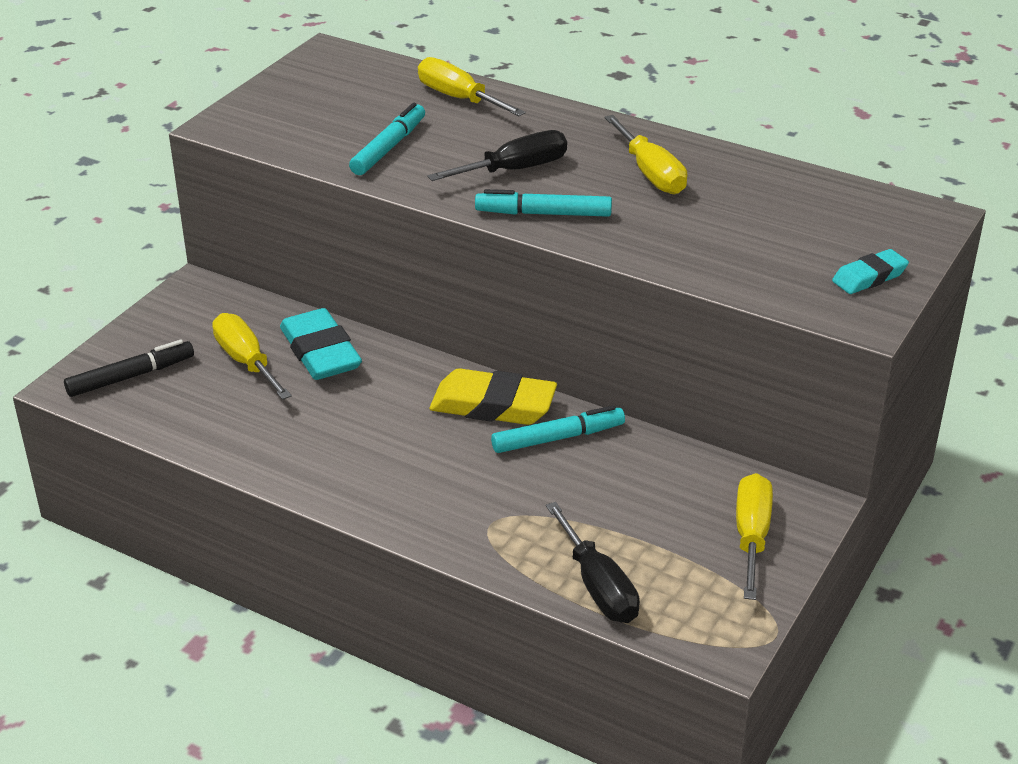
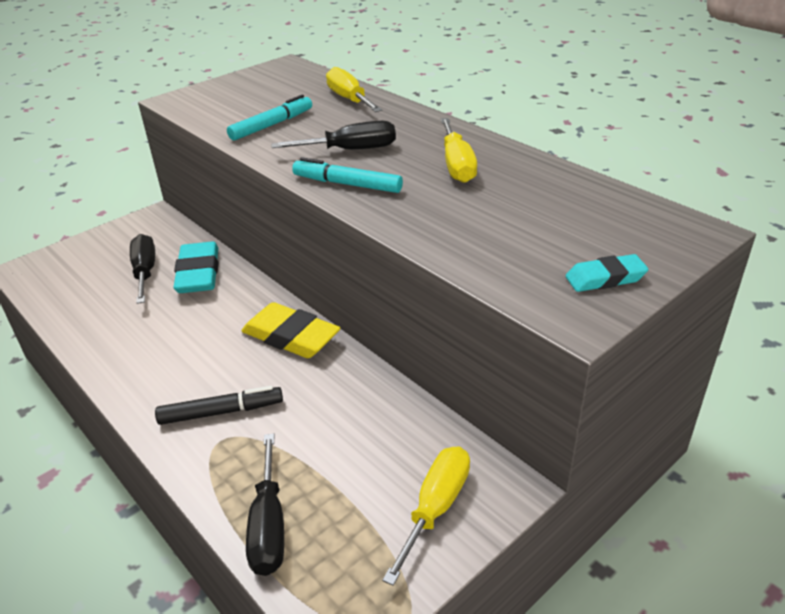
camera: 20 degrees right, 0 degrees up
(131, 376) = (65, 269): black marker -> black marker (221, 412)
(246, 361) = (145, 271): yellow screwdriver -> black screwdriver
(558, 438) = (323, 374): turquoise marker -> none

